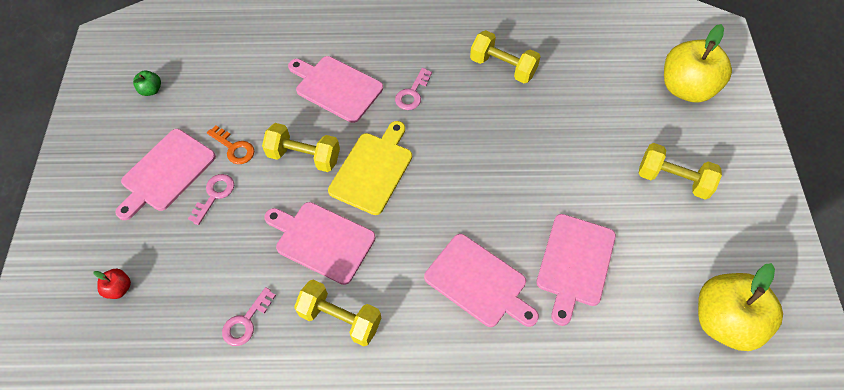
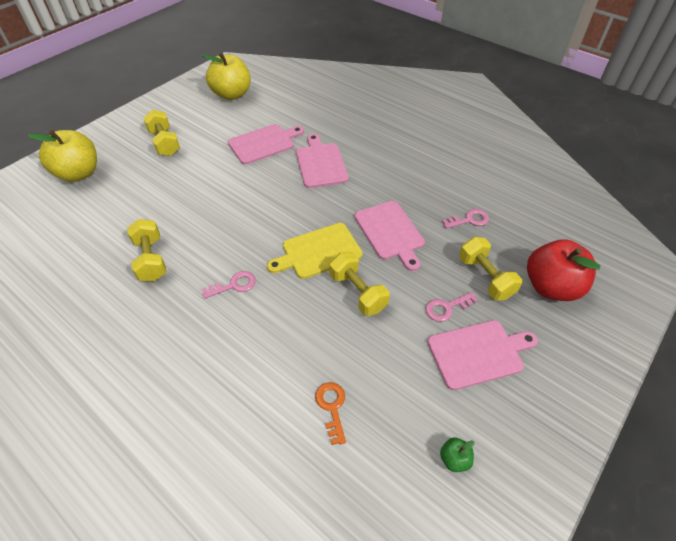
camera: 140 degrees left, 10 degrees down
(119, 288) = (551, 287): red apple -> red apple, size x2.41
(234, 148) = (407, 336): orange key -> orange key (332, 407)
(336, 87) = (283, 332): pink cutting board -> none
(340, 318) = (411, 191): yellow dumbbell -> yellow dumbbell (485, 277)

